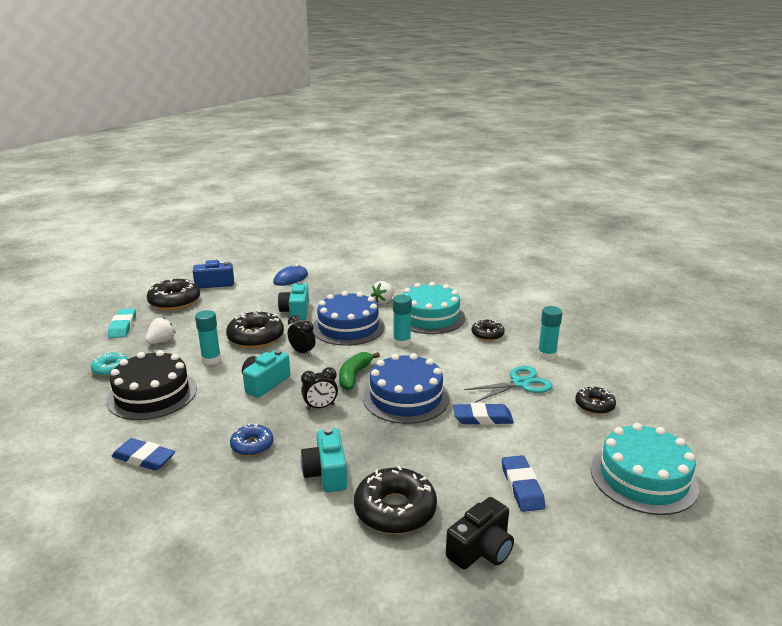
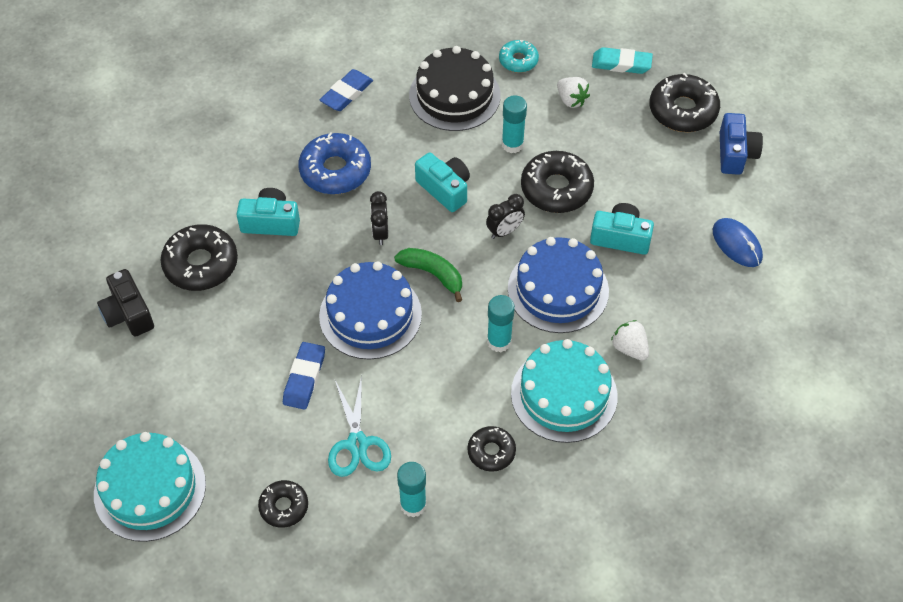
camera: 105 degrees right, 30 degrees up
(252, 445) = (335, 171): blue donut -> blue donut, size x1.71
(522, 487) = (185, 373): blue eraser -> none

